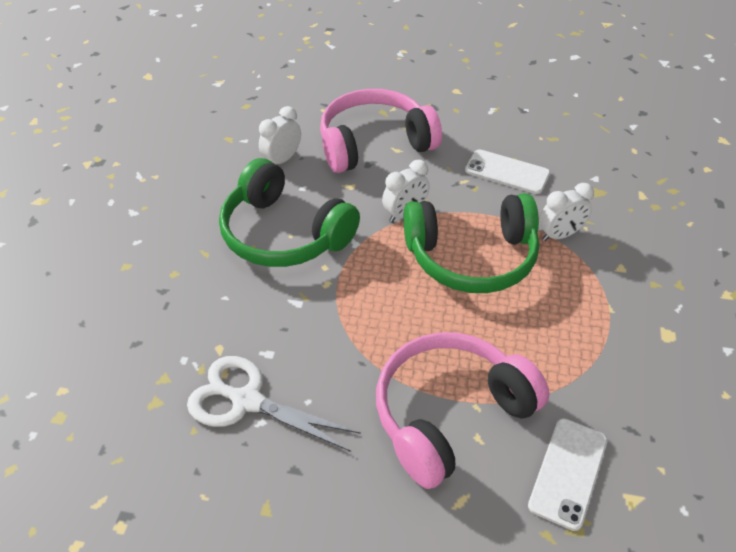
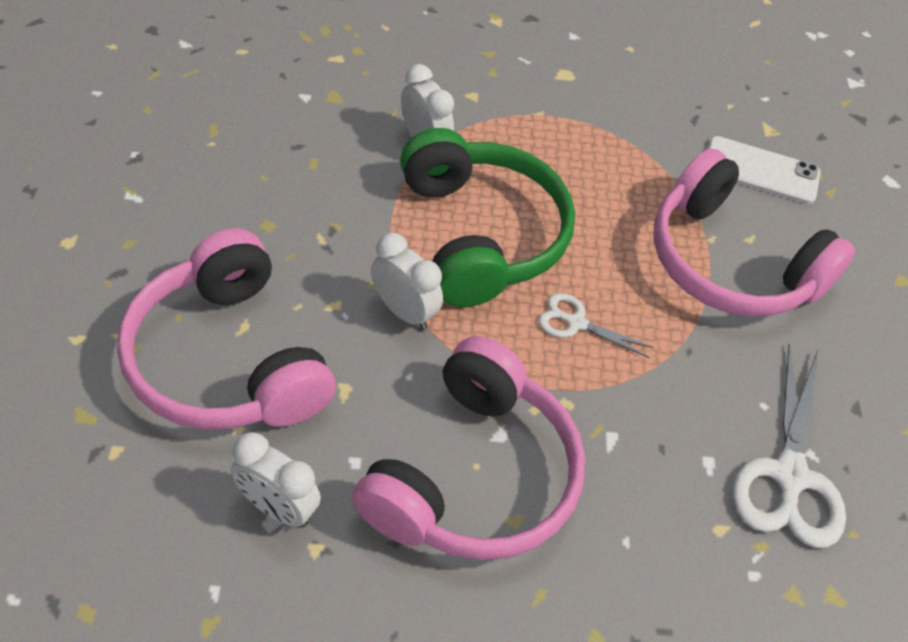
camera: 105 degrees left, 5 degrees up
(284, 234) = (474, 476): green headphones -> pink headphones
(391, 299) = (576, 323): none -> white scissors
(507, 172) = (297, 187): white phone -> none

